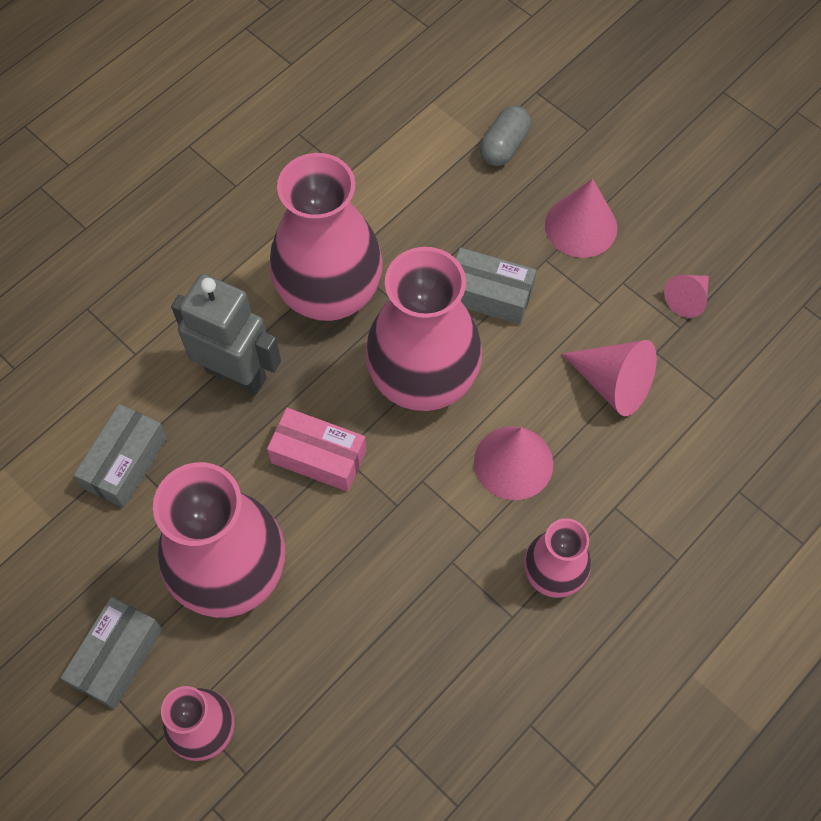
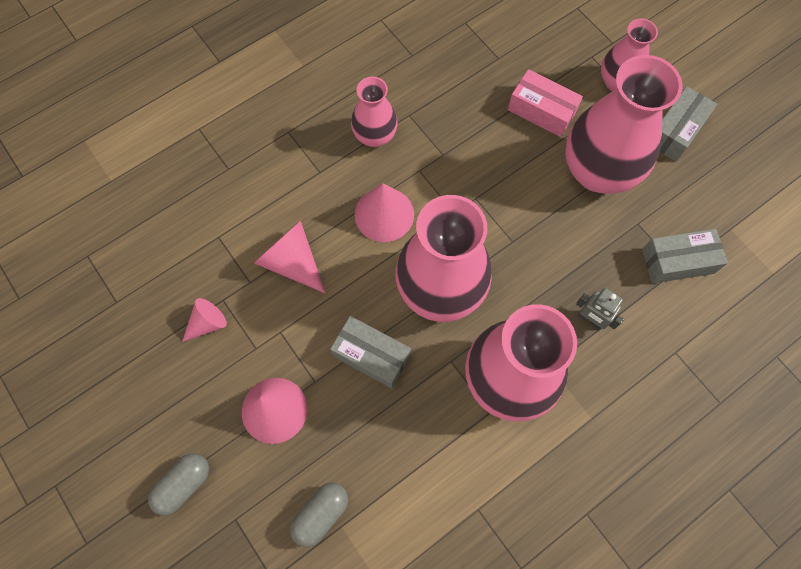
camera: 170 degrees left, 5 degrees up
(126, 463) = (677, 261): grey box -> grey box turned 45 degrees clockwise
(236, 374) = (590, 319): grey robot -> grey robot, size x0.51
(318, 456) = (529, 242): pink box -> pink box (541, 111)
(649, 149) = (184, 484): none -> grey capsule

